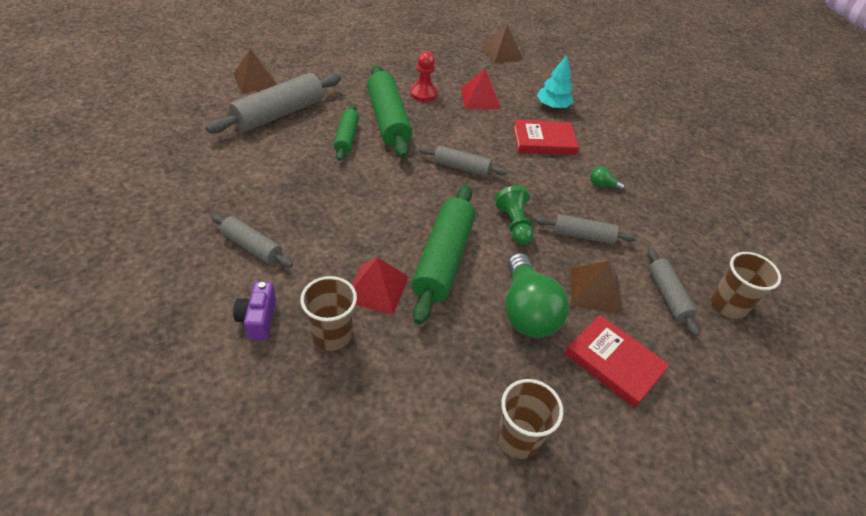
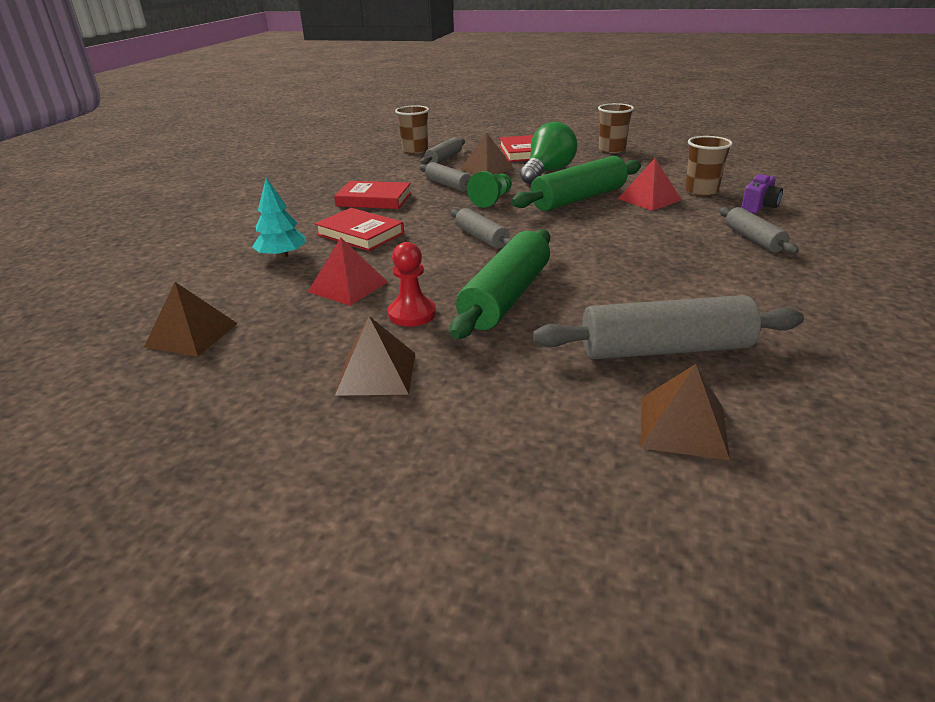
camera: 135 degrees left, 15 degrees down
(346, 138) = (584, 293): green rolling pin -> none
(399, 63) = (376, 373): none -> brown pyramid
(602, 185) = (374, 199): green light bulb -> red book

